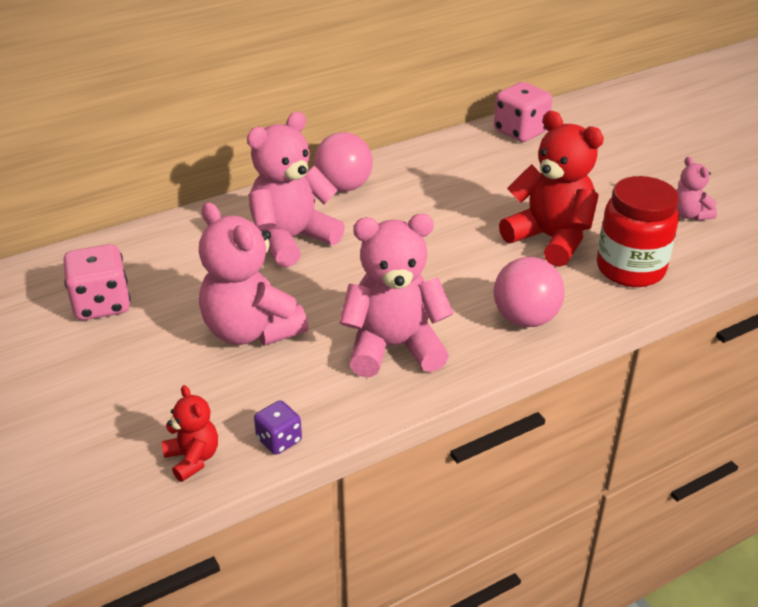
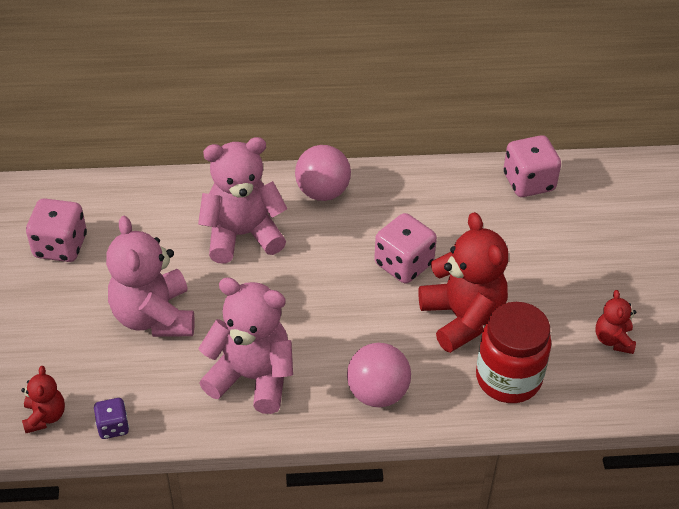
camera: 25 degrees right, 10 degrees up
(464, 216) = (403, 264): none -> pink dice
(689, 215) = (613, 340): pink teddy bear -> red teddy bear

